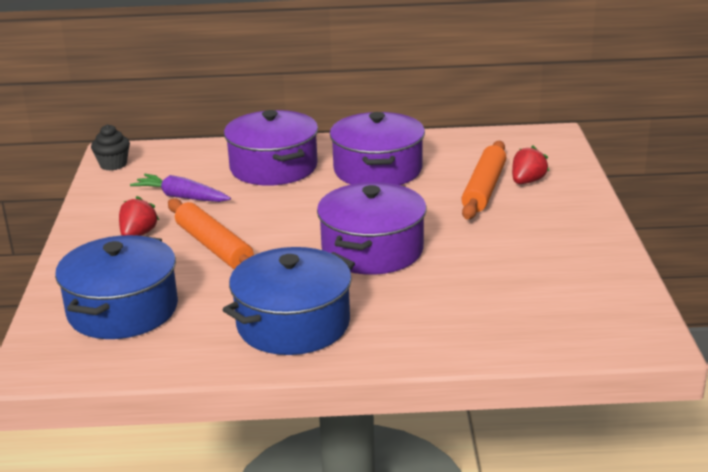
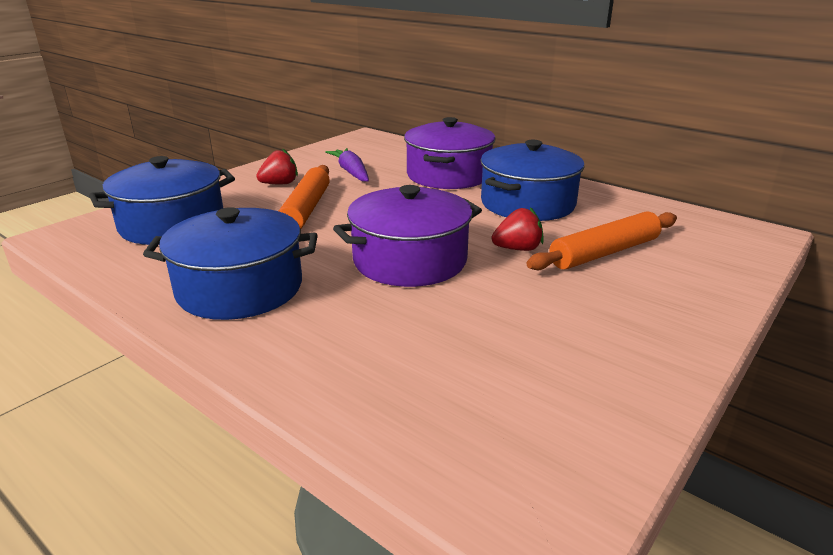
camera: 40 degrees right, 0 degrees up
(113, 164) = (351, 141): black cupcake -> none
(378, 170) = (527, 203): purple pot -> blue pot
(527, 181) = (664, 263): red strawberry -> red strawberry (517, 249)

